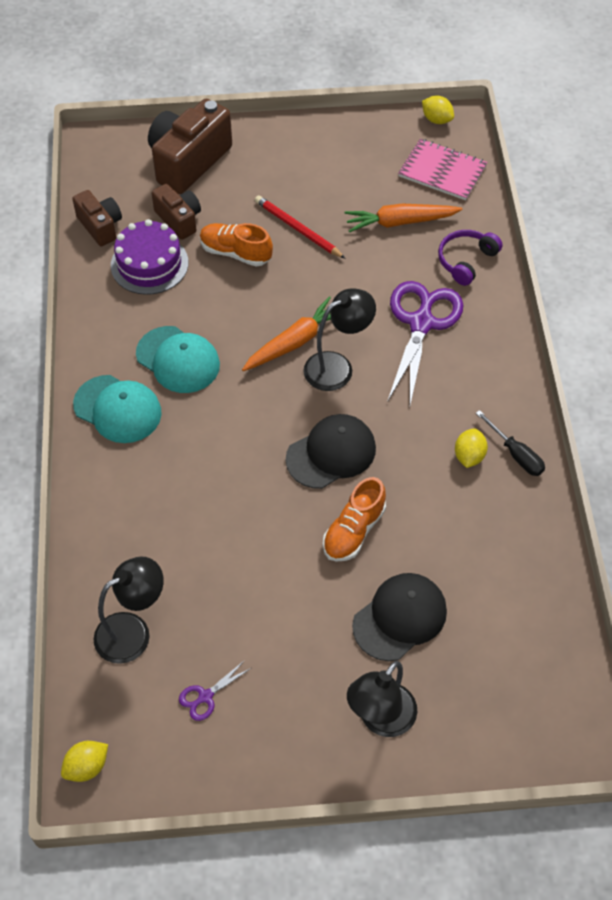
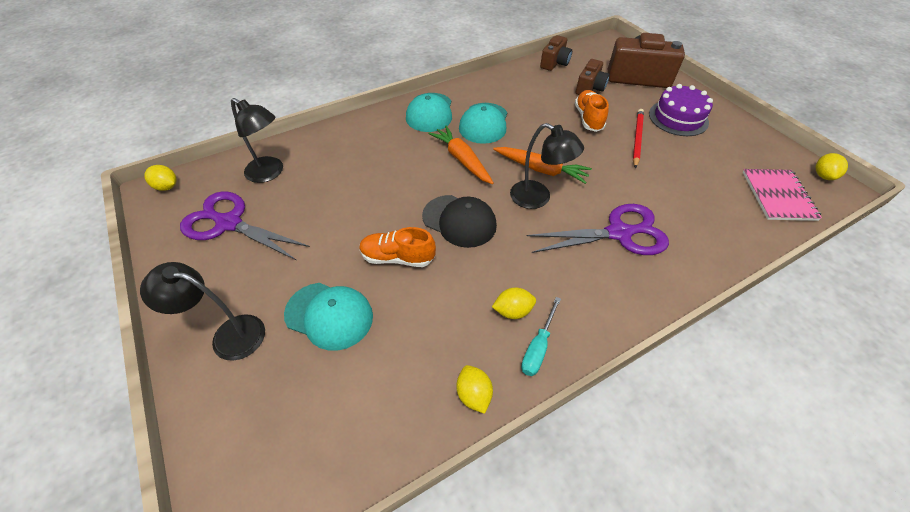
camera: 65 degrees right, 5 degrees down
(149, 264) = (545, 88): purple cake -> purple cake (678, 118)
(205, 697) = (228, 223): purple scissors -> purple scissors, size x2.32
(400, 222) = (701, 188): orange carrot -> orange carrot (462, 160)
(400, 618) = (329, 315): black cap -> turquoise cap
(466, 261) = (707, 241): purple headphones -> none
(515, 454) = (538, 347): black screwdriver -> turquoise screwdriver
(539, 523) = (474, 394): none -> yellow lemon

